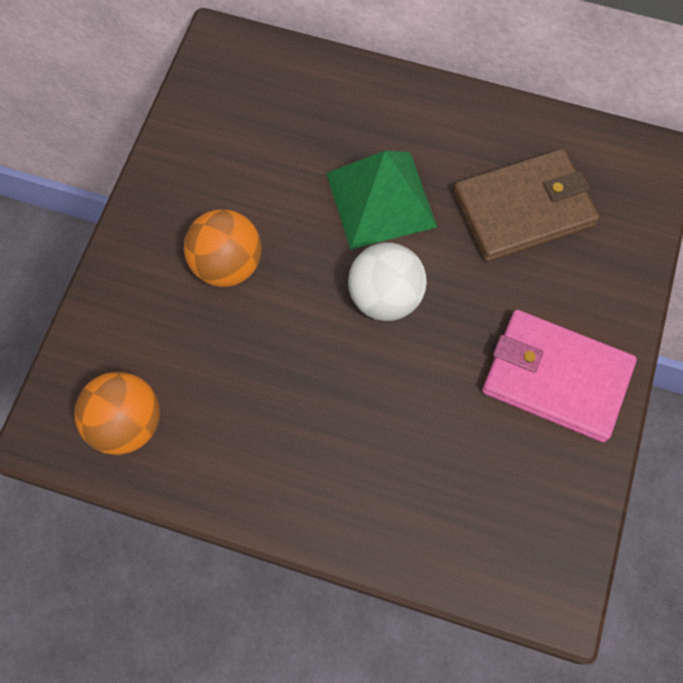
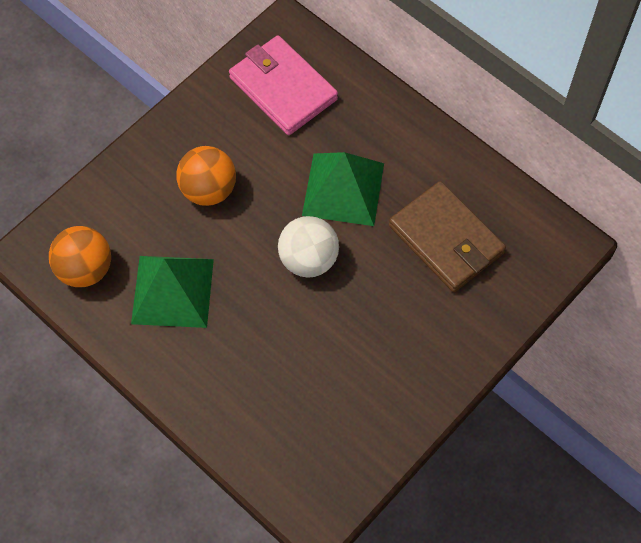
camera: 25 degrees right, 5 degrees down
(246, 403) = (172, 291): none -> green pyramid
(523, 209) = (446, 239): brown wallet -> brown wallet turned 45 degrees clockwise
(556, 377) = (401, 369): pink wallet -> pink wallet (283, 88)

